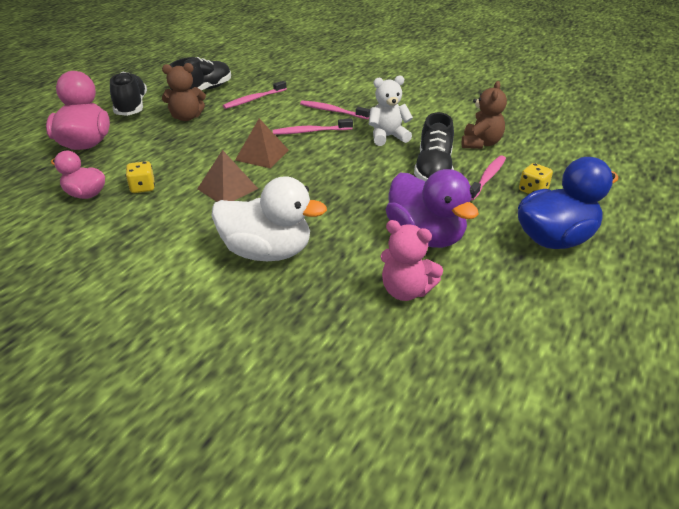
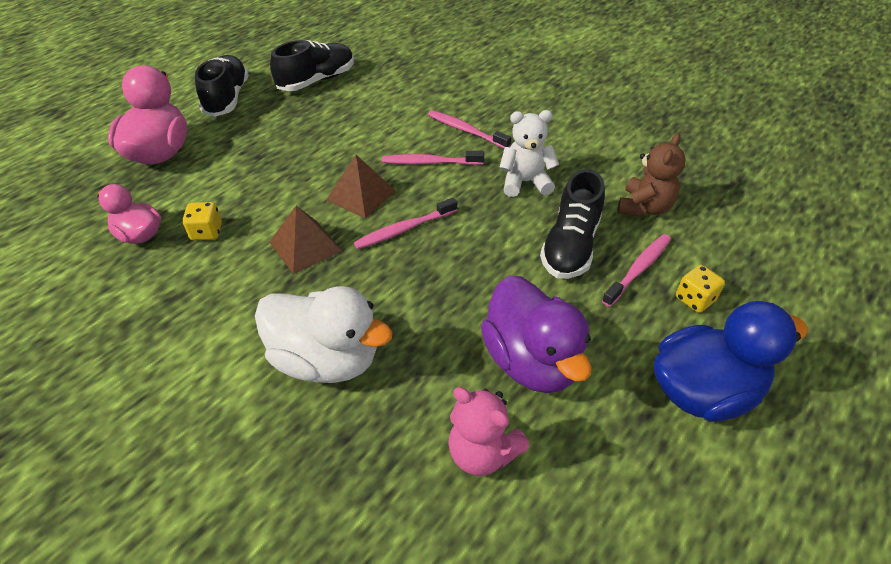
camera: 10 degrees right, 10 degrees up
(186, 117) = (286, 123): brown teddy bear -> none
(254, 99) = (374, 101): pink toothbrush -> pink toothbrush (404, 229)

